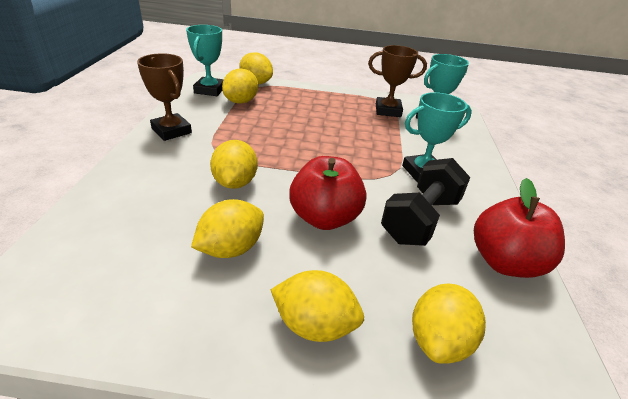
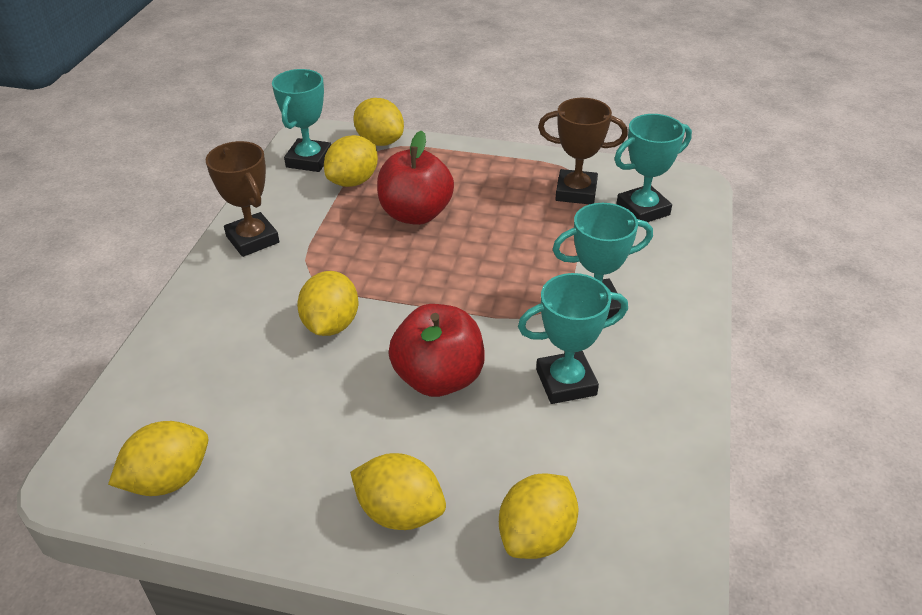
camera: 10 degrees right, 5 degrees up
(231, 248) = (317, 418): yellow lemon -> yellow lemon (168, 479)
(420, 219) = (566, 382): black dumbbell -> turquoise trophy
(504, 262) = (657, 445): red apple -> red apple (415, 214)

